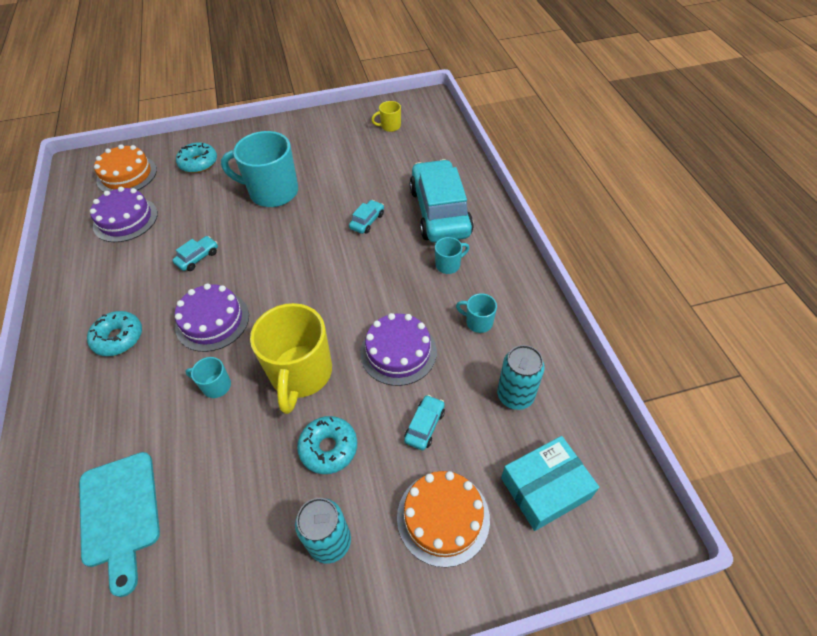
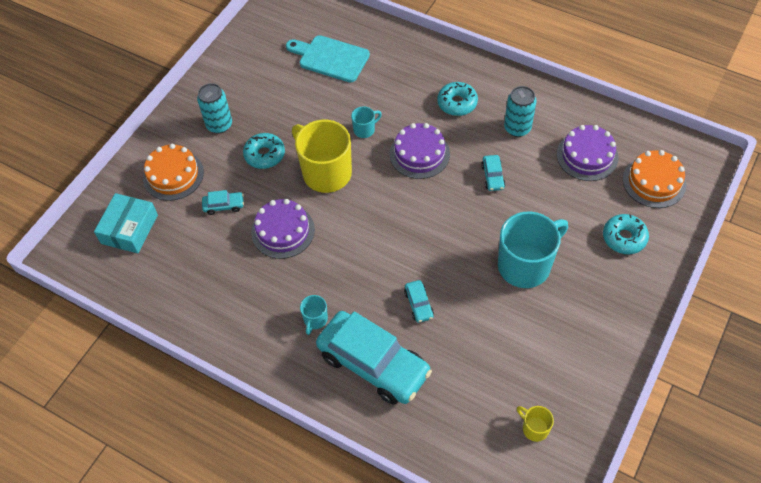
camera: 135 degrees right, 5 degrees up
(390, 126) = (534, 428): yellow mug -> yellow mug turned 75 degrees counterclockwise
(424, 426) = (224, 205): turquoise car -> turquoise car turned 75 degrees counterclockwise
(478, 322) = (251, 292): turquoise mug -> none
(515, 395) = (185, 264): turquoise can -> turquoise can (517, 128)

